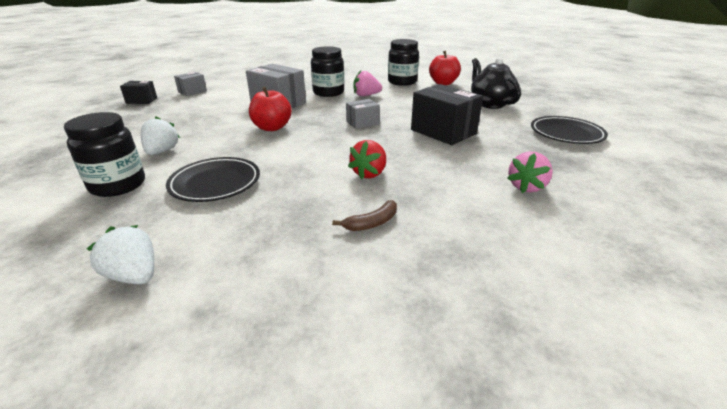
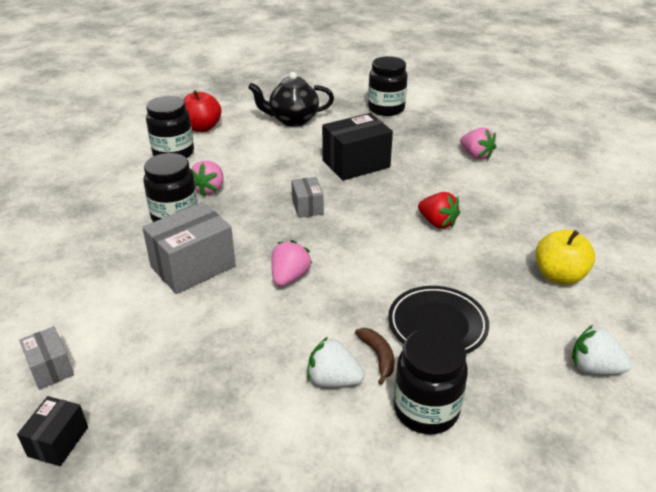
camera: 75 degrees left, 5 degrees up
(134, 275) = (594, 368): white strawberry -> white strawberry turned 60 degrees clockwise
(272, 128) = (289, 277): red apple -> pink strawberry
(298, 251) = (559, 276): none -> yellow apple
(372, 223) = (522, 235): brown banana -> brown banana (378, 356)
(566, 134) = (386, 109): black plate -> black jar

